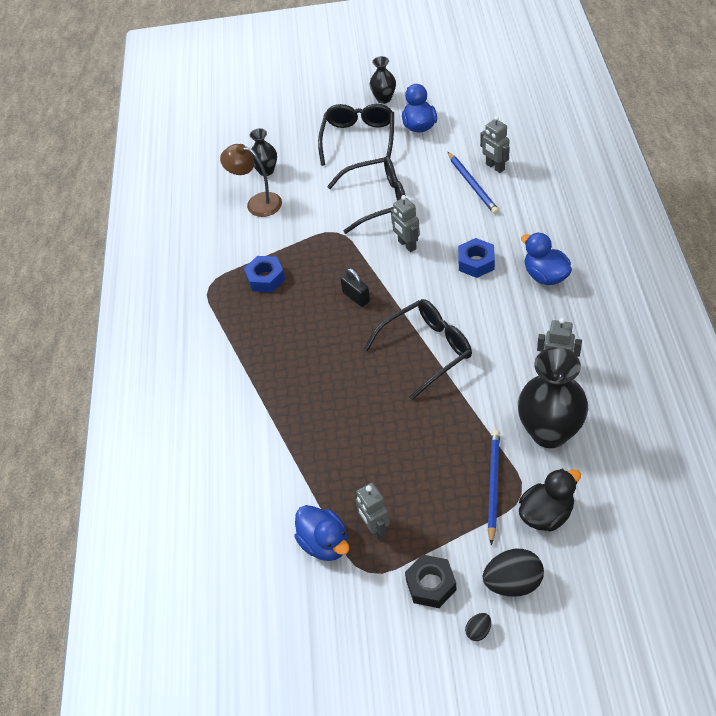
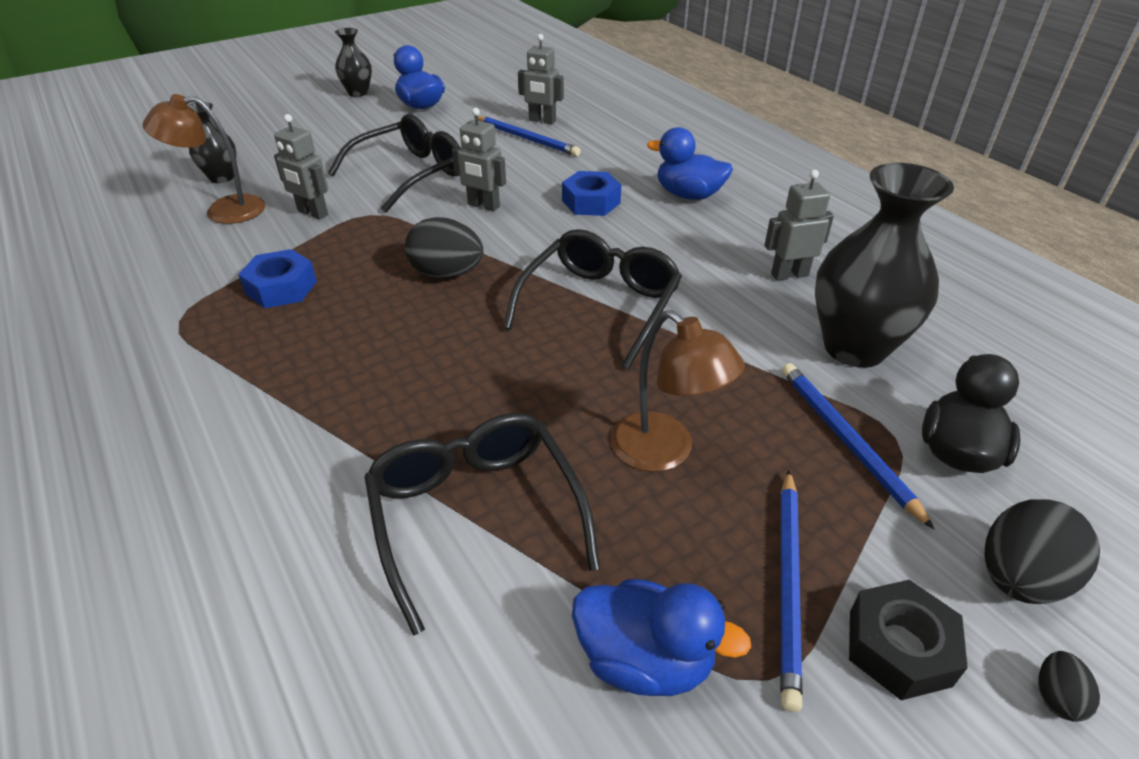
camera: 35 degrees left, 10 degrees down
(356, 297) = (447, 274): black padlock -> black egg
(358, 139) = (346, 128): black glasses -> black glasses (476, 515)
(375, 528) = (718, 587): grey robot -> grey robot (312, 213)
(398, 455) = (665, 452): none -> brown lamp
(406, 540) = (788, 584): none -> blue pencil

